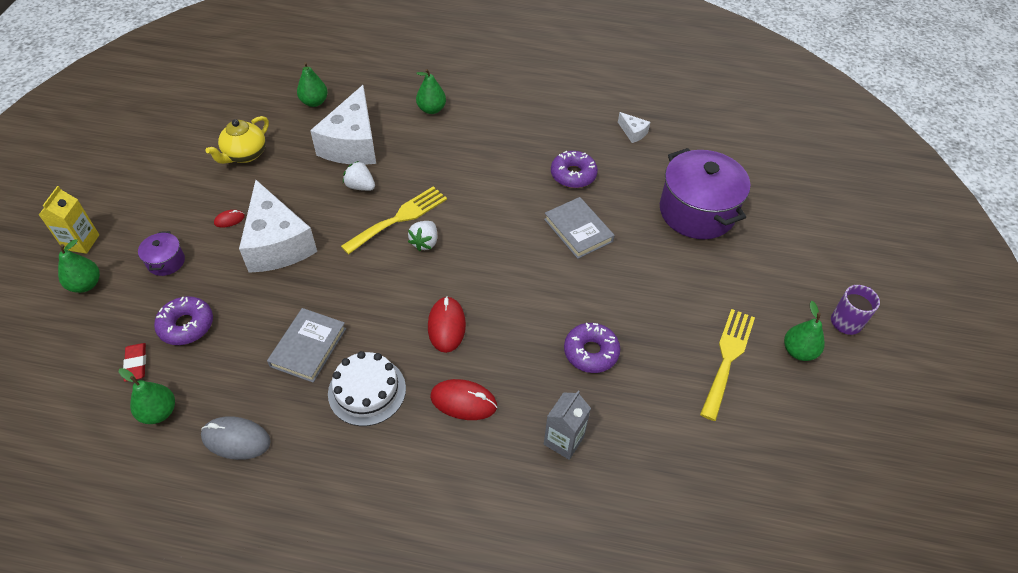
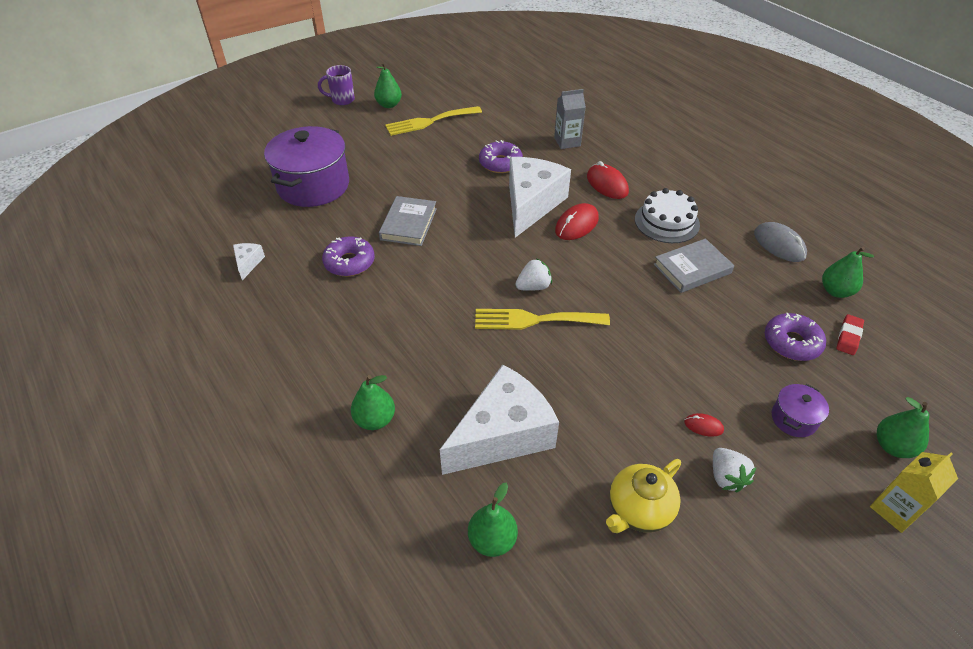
camera: 135 degrees left, 5 degrees down
(245, 155) = (639, 510): yellow teapot -> yellow teapot turned 150 degrees clockwise
(277, 243) = (667, 367): white cheese -> white cheese (531, 204)
(360, 186) = (541, 375): white strawberry -> white strawberry (726, 477)

